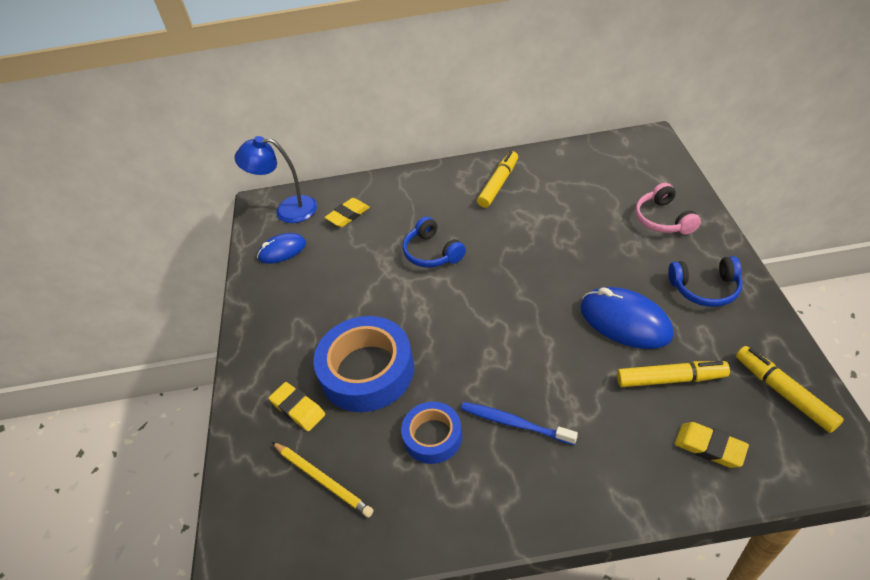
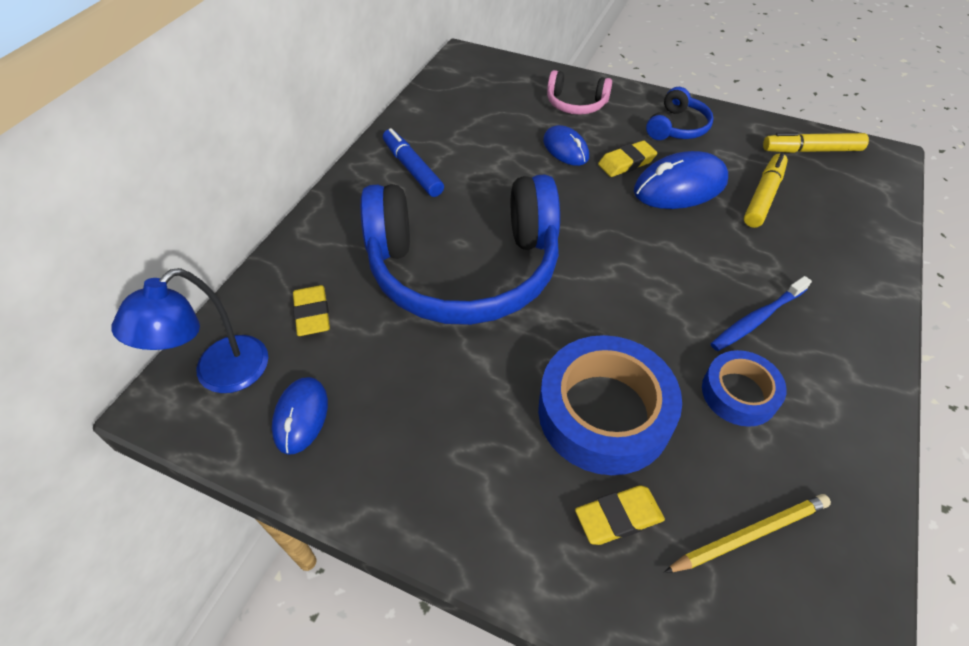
camera: 65 degrees left, 5 degrees up
(432, 252) = (464, 268): blue headphones -> blue headphones, size x2.39
(498, 184) = (412, 169): yellow marker -> blue marker
(599, 240) = (565, 149): none -> blue mouse
(709, 447) = (845, 213): yellow eraser -> yellow eraser (626, 163)

